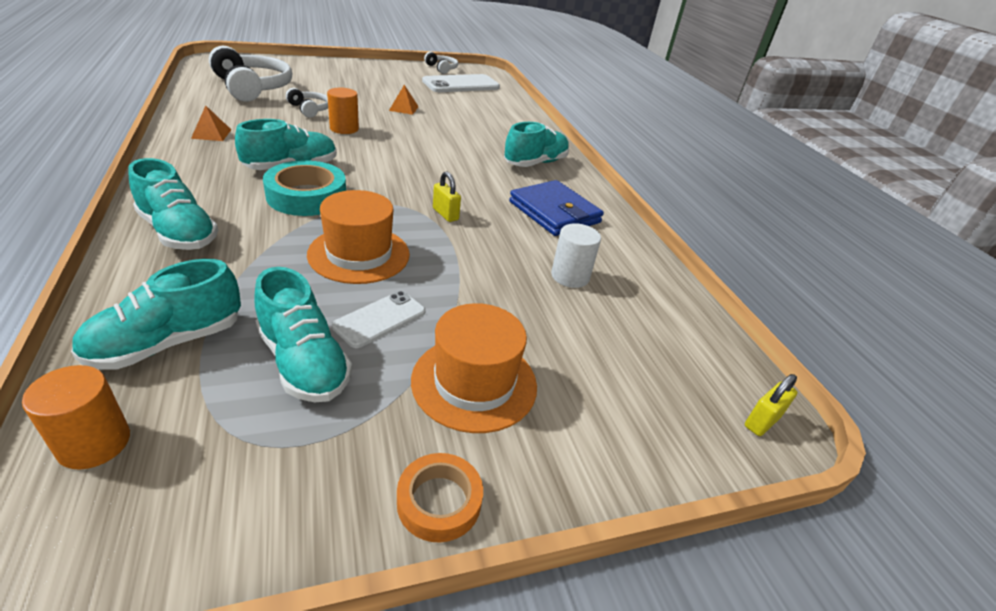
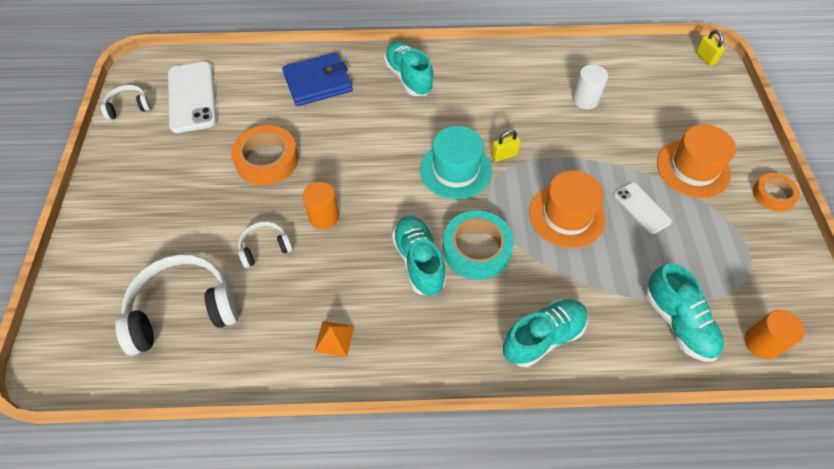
camera: 70 degrees left, 20 degrees up
(304, 362) = (687, 248): turquoise shoe -> none
(403, 108) = (267, 160): orange pyramid -> orange tape
(414, 186) = (455, 170): none -> turquoise hat
(554, 212) = (498, 86): blue wallet -> blue wallet (318, 82)

